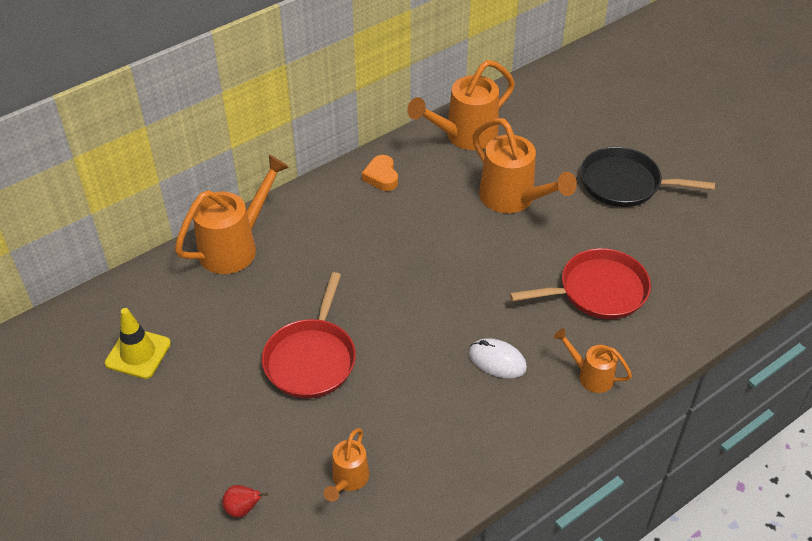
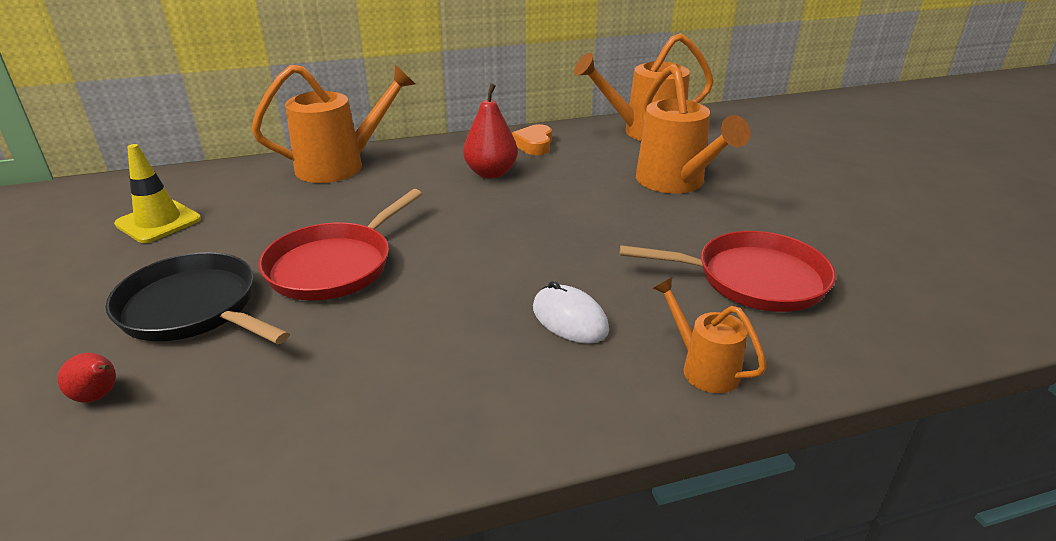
camera: 20 degrees right, 15 degrees down
(348, 479) = (264, 401): orange watering can -> none
(366, 224) = (491, 173): none -> red pear
(624, 183) = (827, 193): black pan -> black pan (193, 308)

